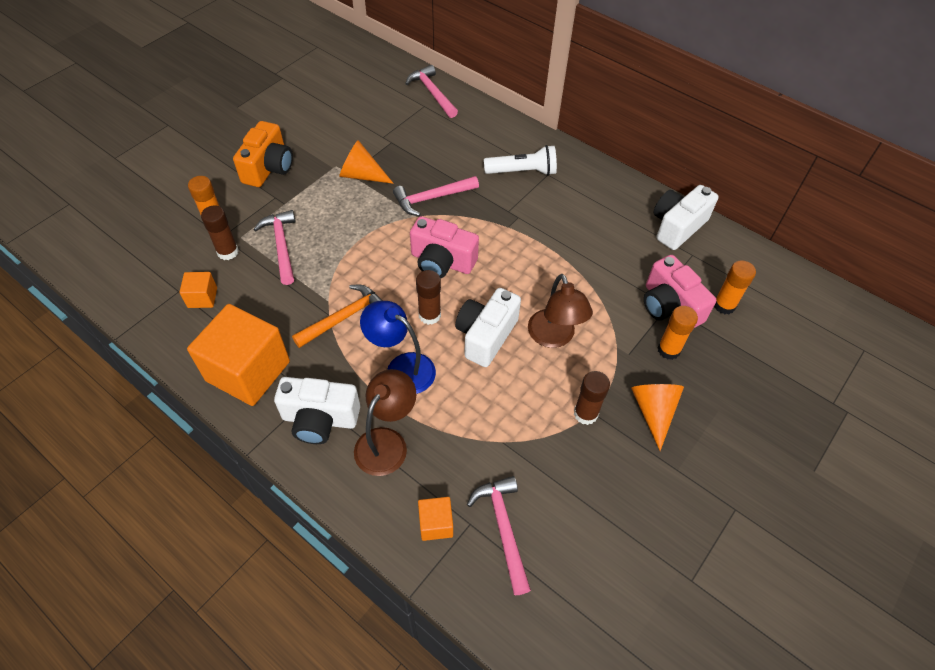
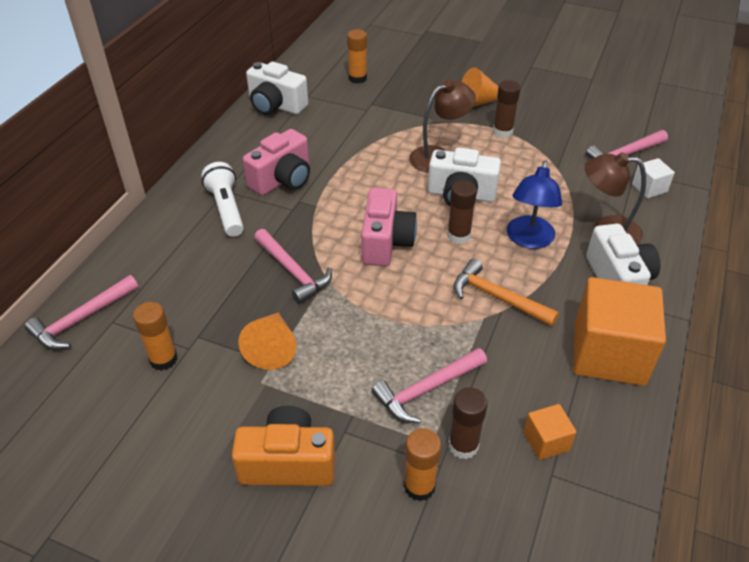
camera: 105 degrees left, 10 degrees down
(436, 524) = (649, 188): orange cube -> white cube
(668, 350) = (417, 100): orange glue stick -> orange glue stick (163, 359)
(669, 306) = (372, 103): pink camera -> pink camera (282, 179)

